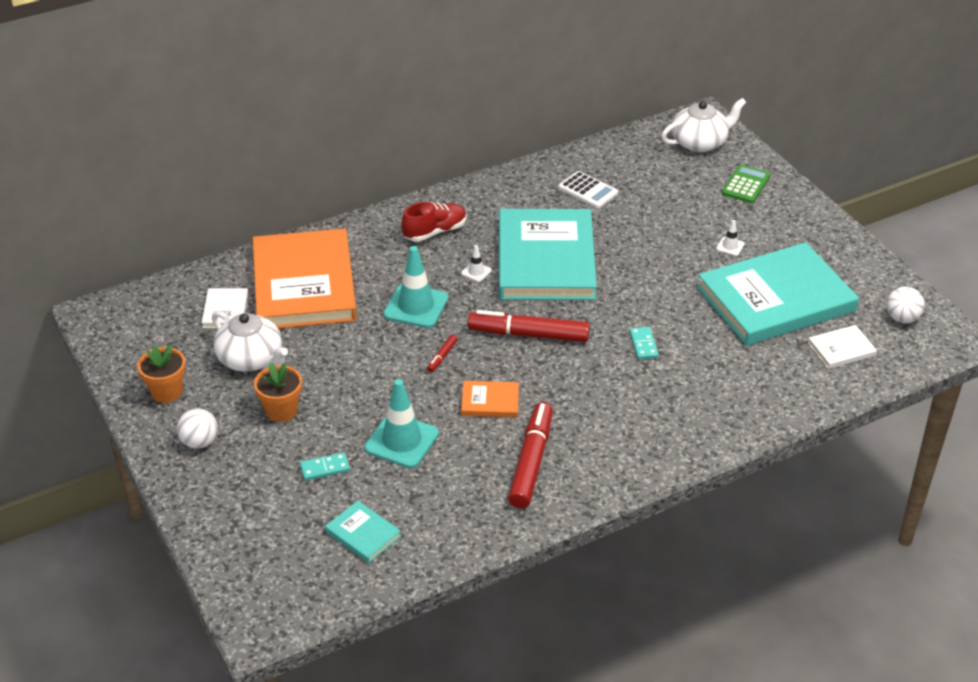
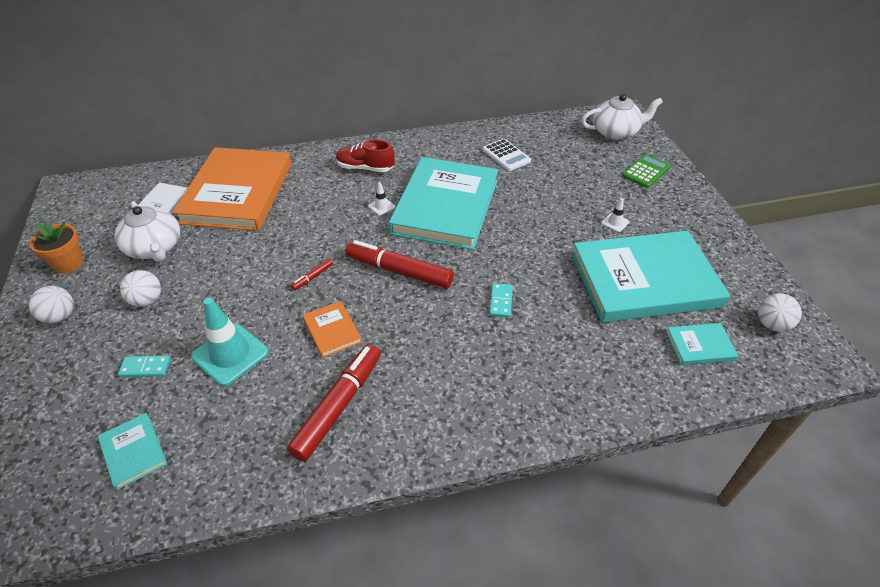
camera: 15 degrees right, 5 degrees up
(281, 410) = (147, 300): orange flower pot -> white ball
(416, 306) = (315, 227): turquoise traffic cone -> none
(435, 232) = (365, 168): red shoe -> red shoe turned 150 degrees counterclockwise
(490, 401) = (332, 330): orange book -> orange book turned 45 degrees clockwise
(841, 349) = (700, 346): white book -> turquoise book

